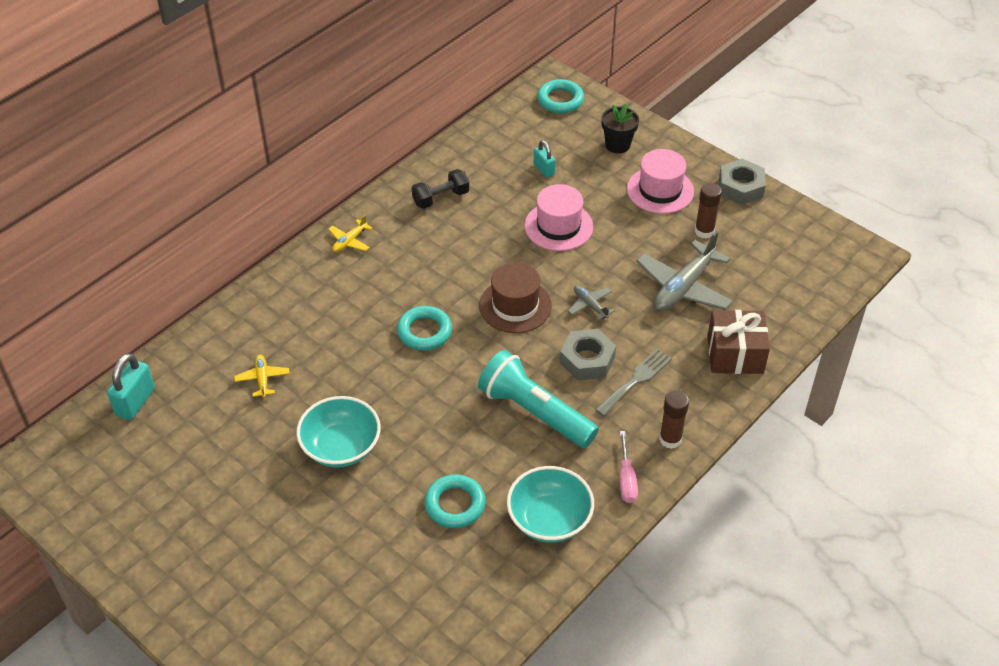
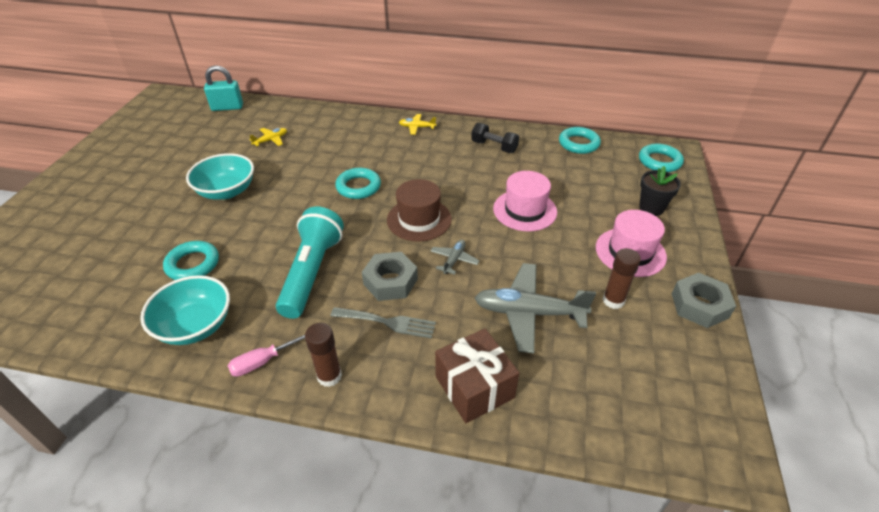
camera: 60 degrees right, 5 degrees down
(488, 135) = (578, 144): none -> turquoise ring
(544, 169) = (576, 181): turquoise padlock -> none

